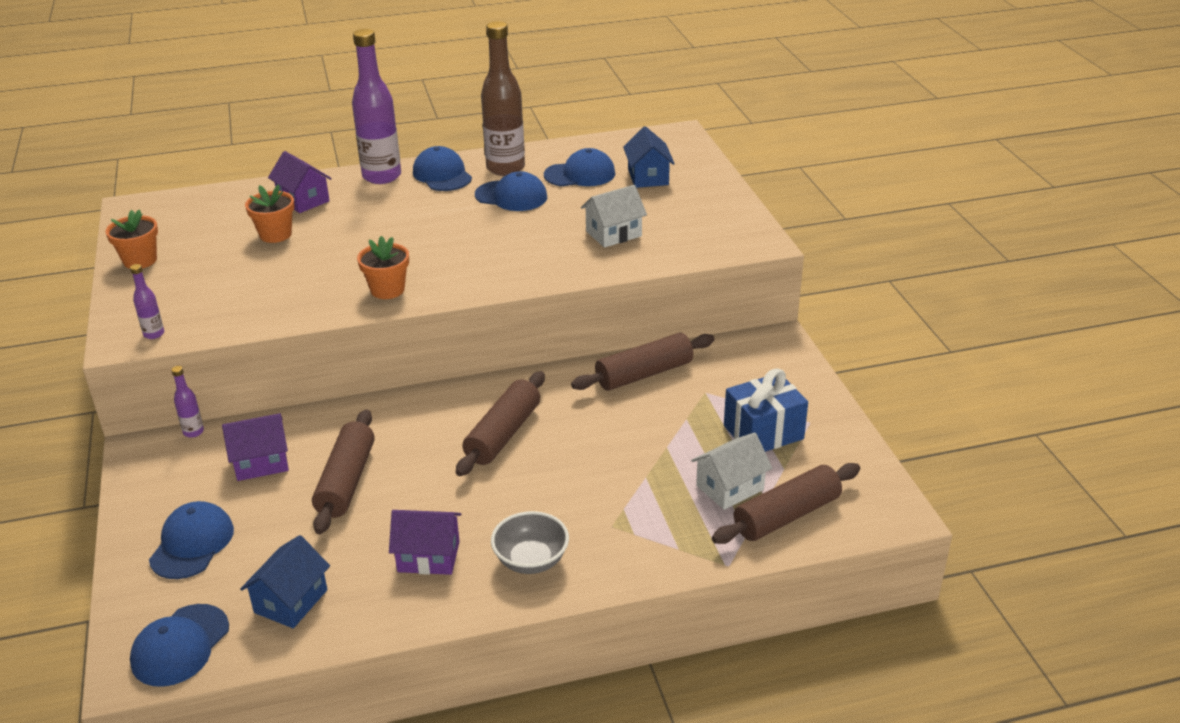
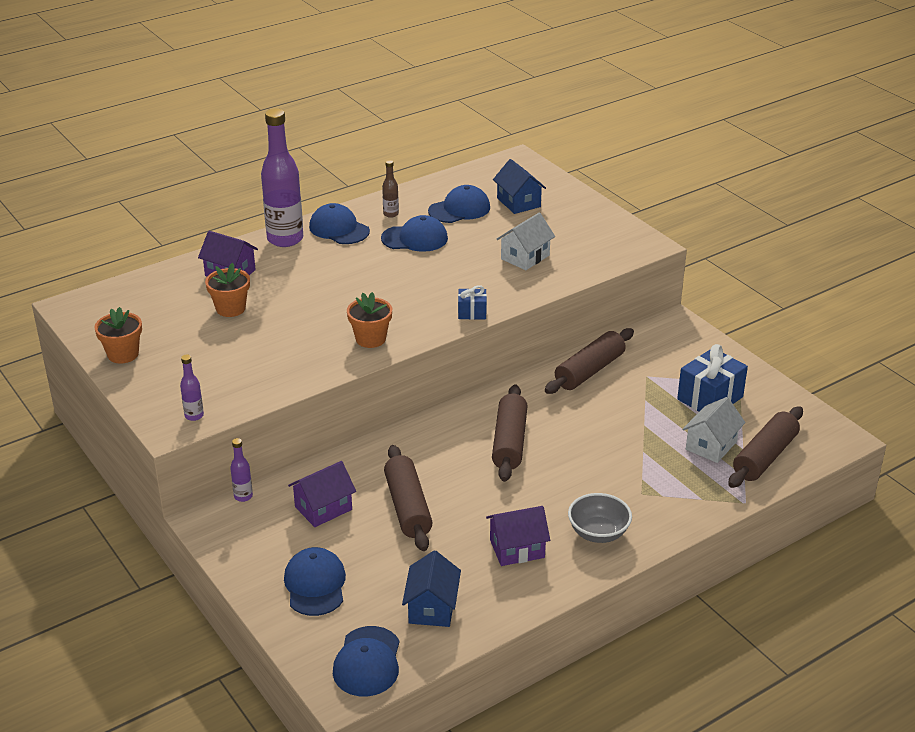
camera: 20 degrees left, 0 degrees up
(505, 168) = (391, 214): brown bottle -> brown bottle, size x0.44
(513, 281) = (472, 312): none -> blue gift

